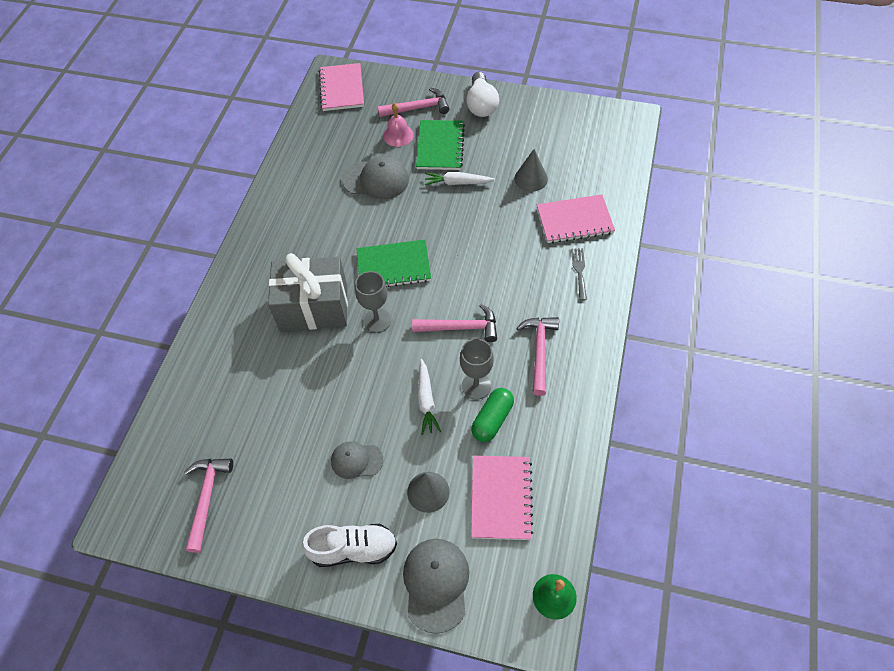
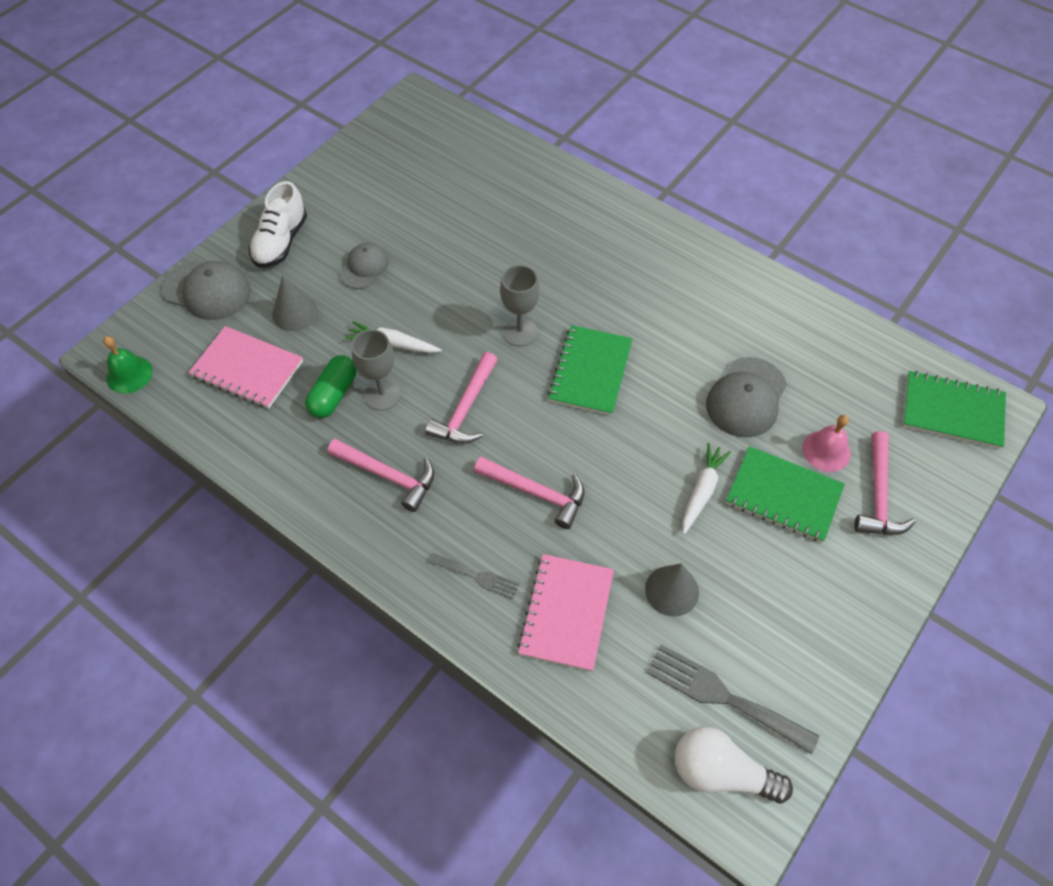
camera: 110 degrees right, 0 degrees up
(207, 498) = (398, 156): pink hammer -> pink hammer (536, 493)
(313, 307) = (569, 281): grey gift -> none
(342, 89) = (952, 411): pink notebook -> green notebook
(481, 104) = (860, 587): white light bulb -> white light bulb (721, 772)
(492, 419) = (334, 394): green capsule -> green capsule turned 60 degrees clockwise
(577, 142) = (723, 696): none -> grey fork

